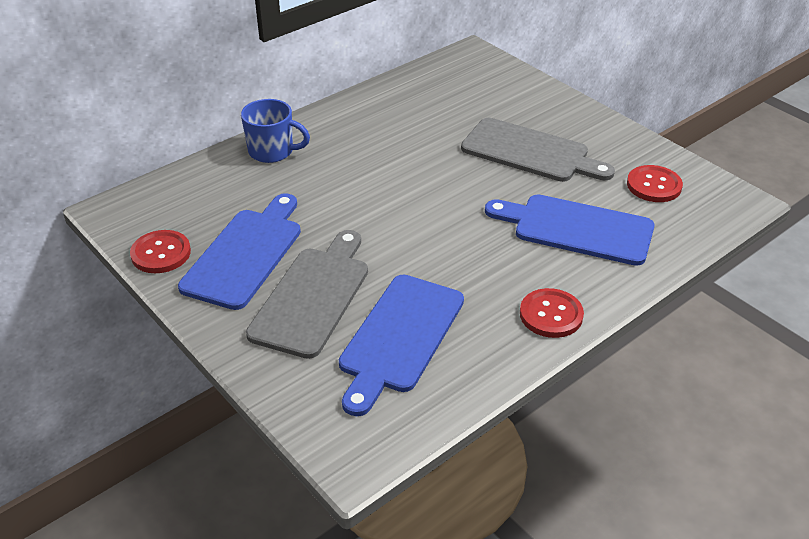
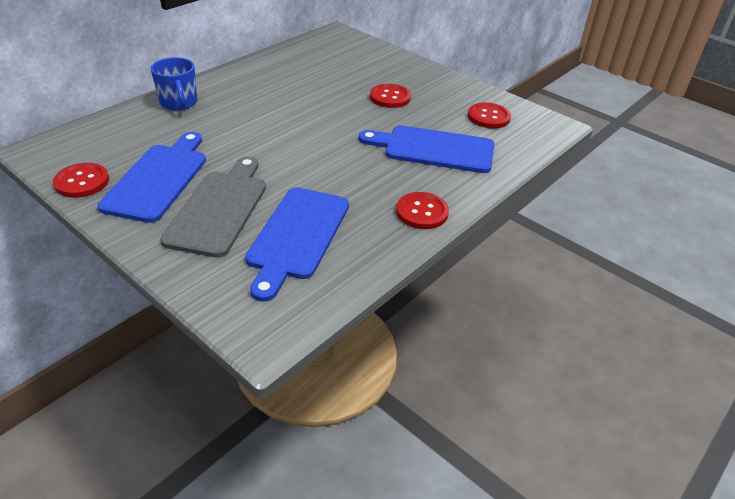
camera: 10 degrees left, 0 degrees up
(272, 151) = (179, 103): blue mug -> blue mug turned 60 degrees clockwise
(530, 152) = (390, 97): grey cutting board -> red button

